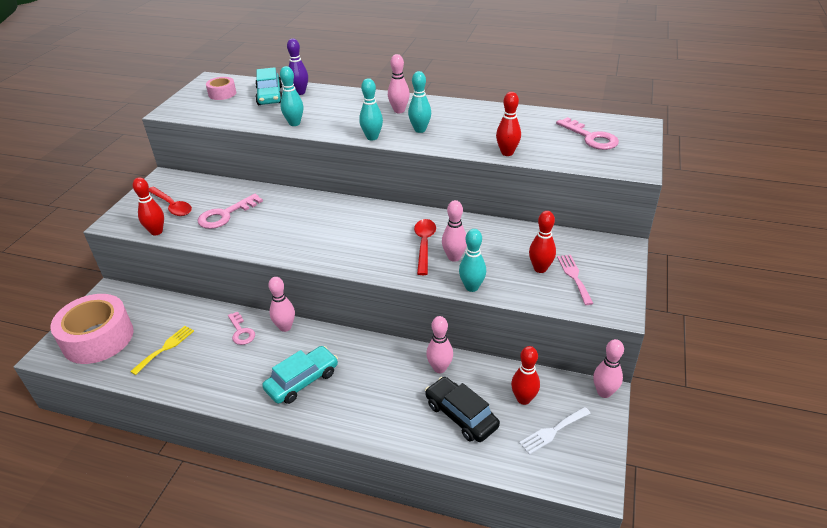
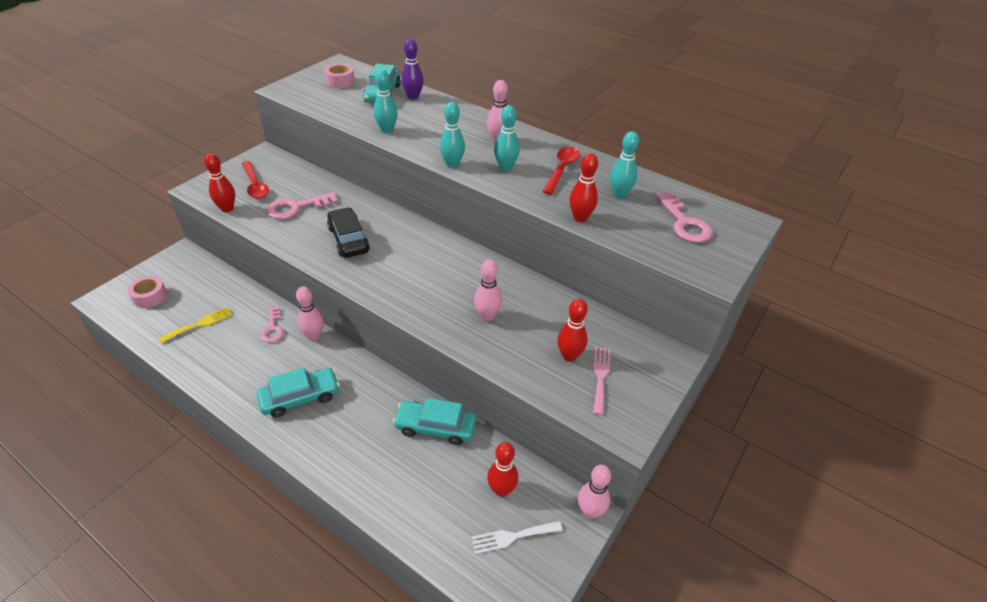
camera: 15 degrees right, 5 degrees up
(98, 338) = (150, 296): pink tape -> pink tape, size x0.49
(424, 245) = (465, 293): red spoon -> red spoon (562, 169)
(439, 368) = (435, 427): pink bowling pin -> turquoise car
(461, 415) = (429, 486): black car -> black car (349, 239)
(472, 287) = (486, 356): turquoise bowling pin -> turquoise bowling pin (619, 194)

